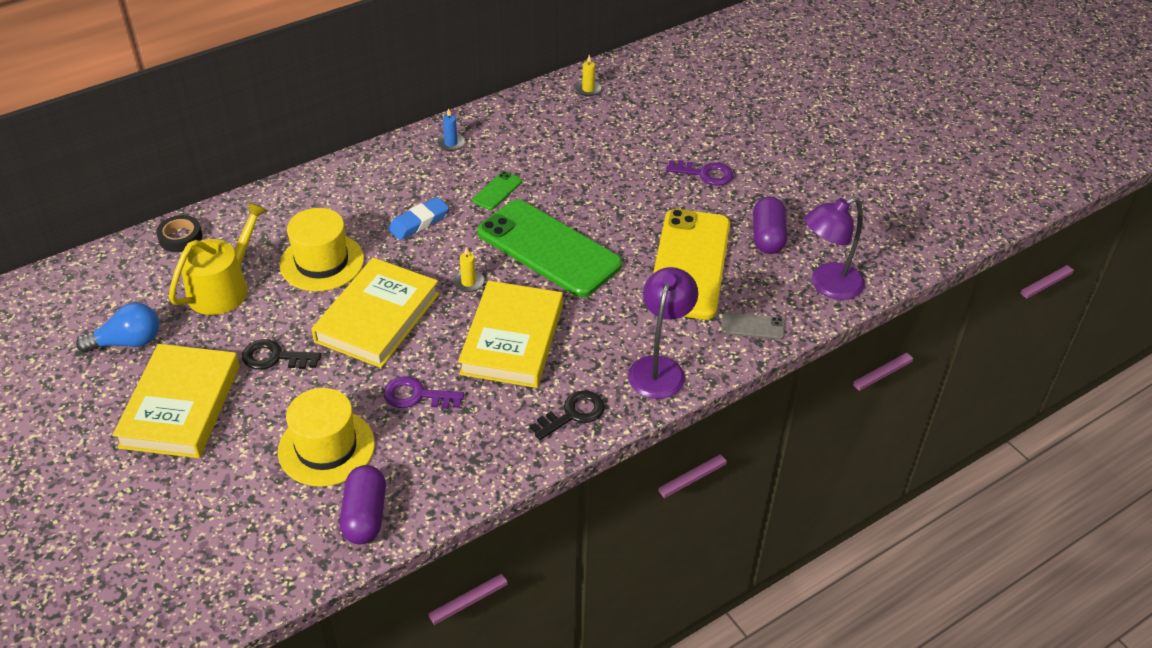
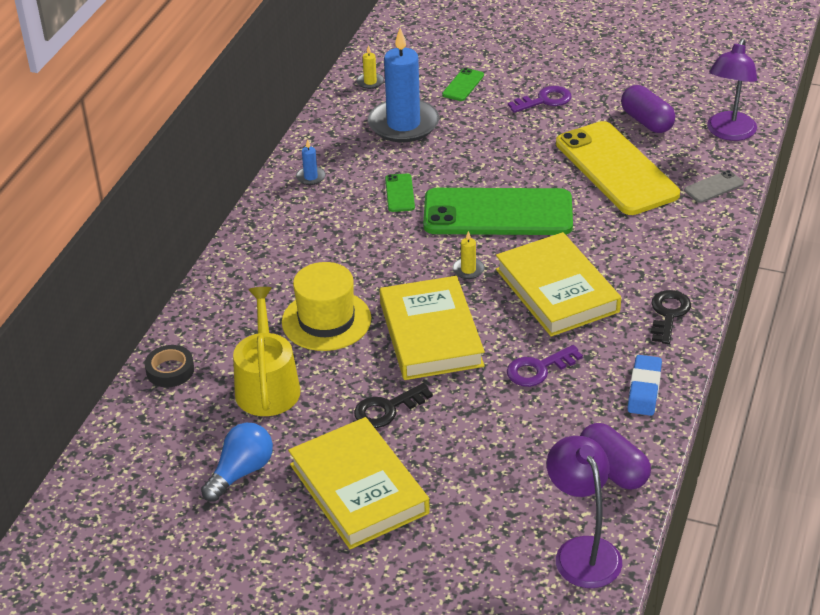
camera: 35 degrees left, 5 degrees down
(326, 447) = (519, 444): yellow hat -> none
(419, 222) = (367, 249): blue eraser -> blue eraser (644, 389)
(570, 136) = (403, 124): none -> blue candle
(655, 127) = (463, 85): none -> green phone
(659, 368) = (687, 249): purple lamp -> purple lamp (582, 551)

